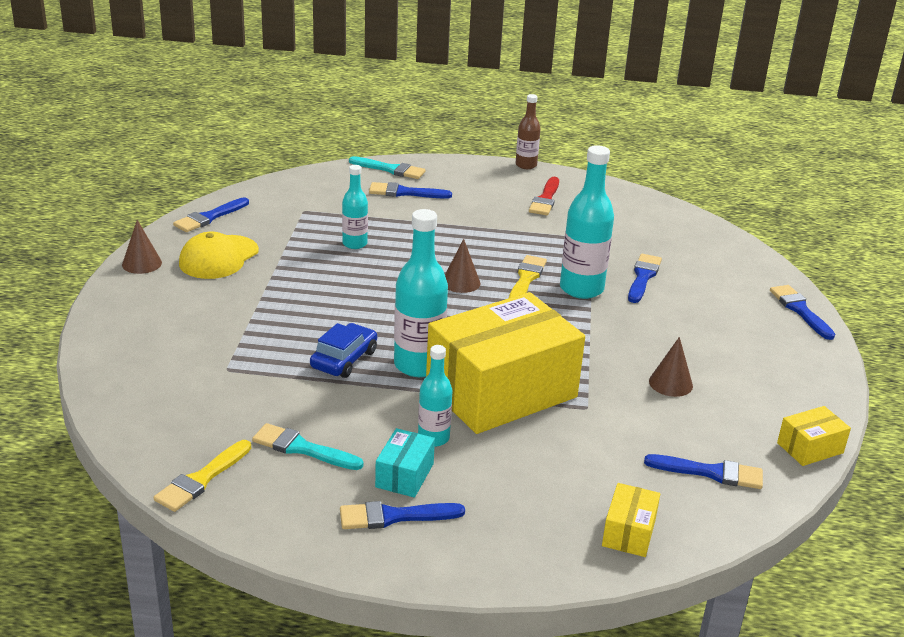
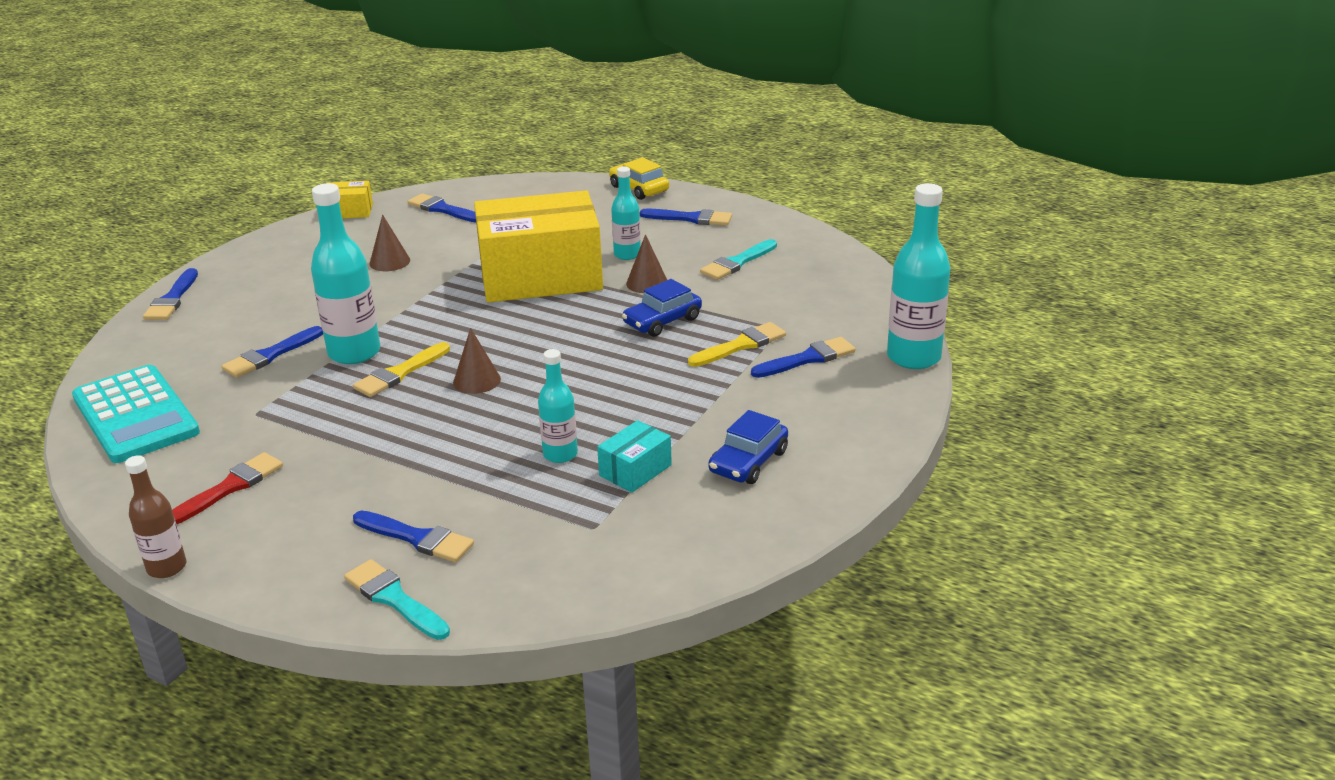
camera: 155 degrees left, 0 degrees up
(142, 263) = (852, 469): brown cone -> brown cone (647, 283)
(201, 479) = (824, 255): yellow brush -> yellow brush (741, 345)
(209, 217) = (740, 538): blue brush -> blue brush (807, 359)
(219, 257) = (748, 462): yellow cap -> blue car
(302, 448) = (737, 263): turquoise brush -> turquoise brush turned 90 degrees clockwise
(404, 475) = (667, 237): turquoise box -> turquoise box (635, 470)
(418, 365) = (595, 306): turquoise bottle -> turquoise bottle (913, 357)
(502, 568) = (639, 189): none -> yellow car
(629, 532) = (539, 192): yellow box -> none
(669, 226) = (135, 415): none -> turquoise calculator

